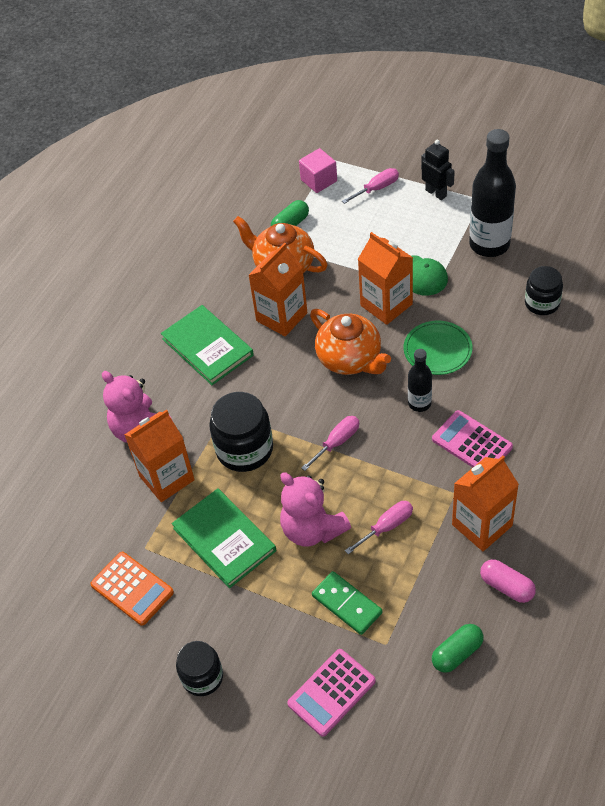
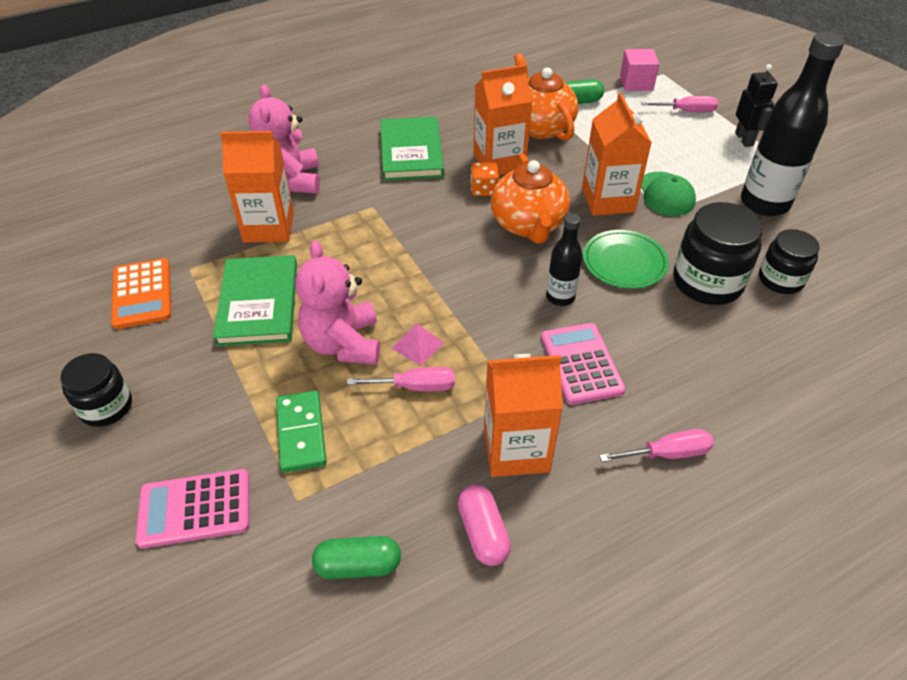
camera: 30 degrees right, 5 degrees down
(244, 449) = (357, 242): black jar -> black jar (707, 282)
(293, 348) = (484, 190): none -> orange dice
(337, 442) = (445, 284): pink screwdriver -> pink screwdriver (667, 453)
(361, 498) = (417, 345): none -> pink pyramid

